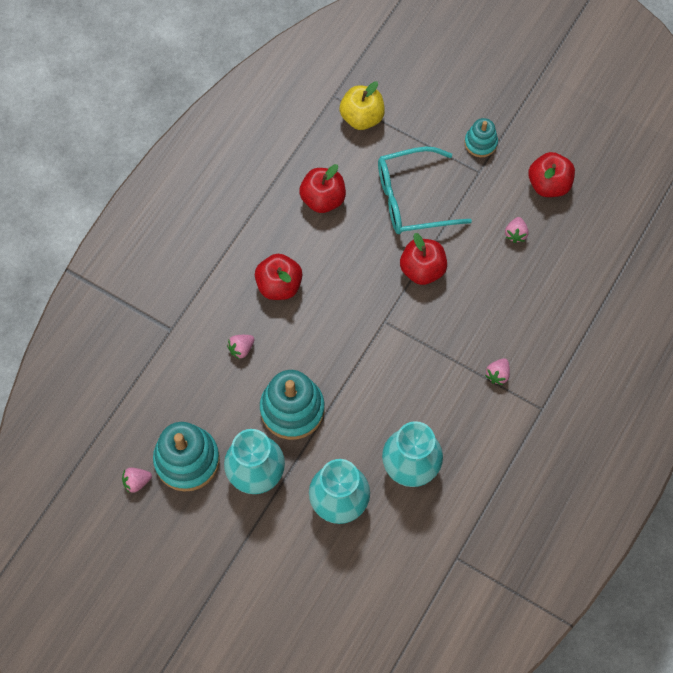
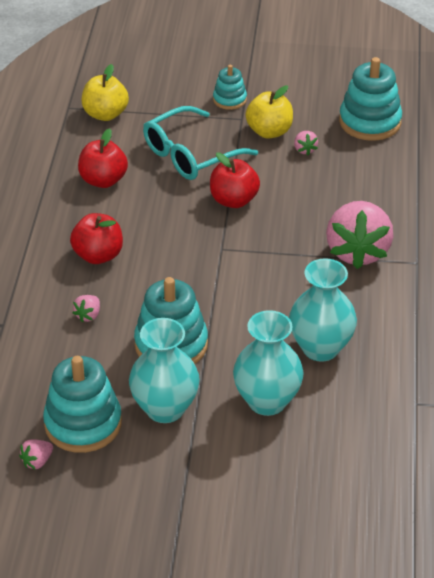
camera: 25 degrees left, 25 degrees down
(495, 198) = (269, 131): none -> yellow apple
(497, 374) = (357, 252): pink strawberry -> pink strawberry, size x2.50
(548, 184) = (311, 108): red apple -> none
(593, 223) = (370, 122): none -> turquoise stacking toy

